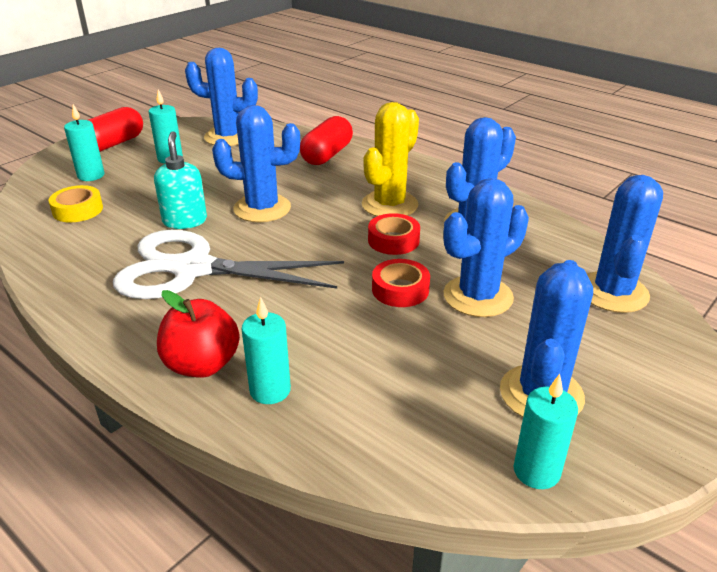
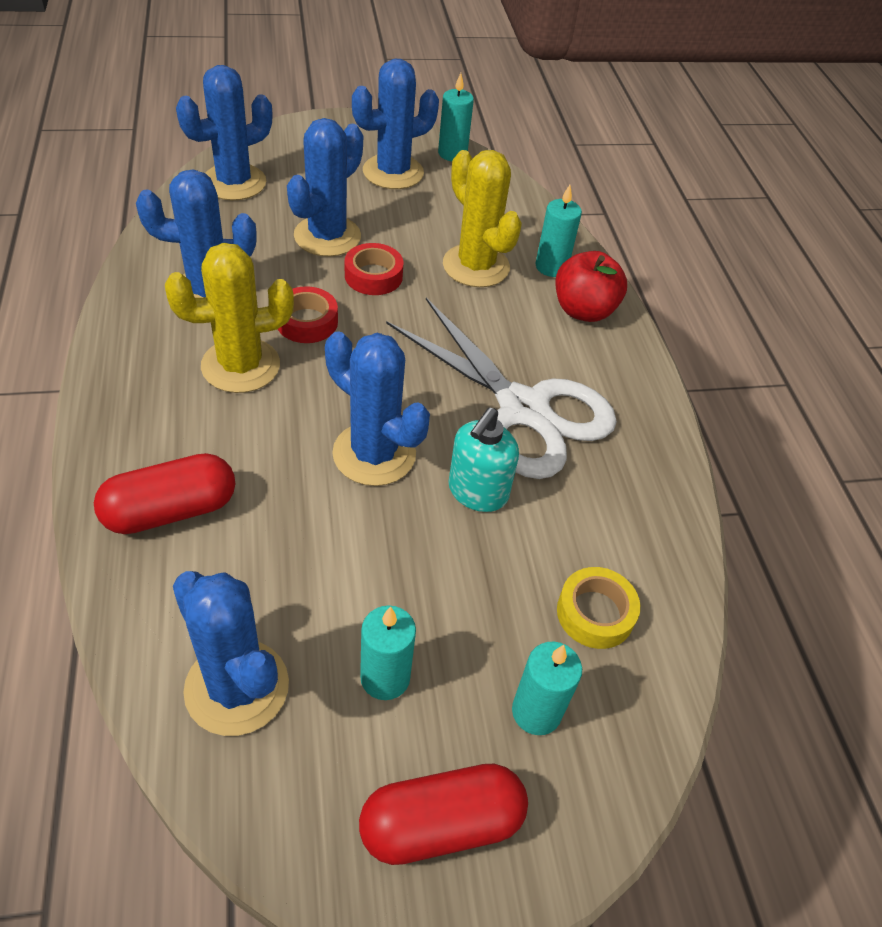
camera: 145 degrees left, 15 degrees up
(337, 346) = (476, 266): none -> yellow cactus
(478, 296) = (327, 236): blue cactus -> blue cactus turned 60 degrees counterclockwise

